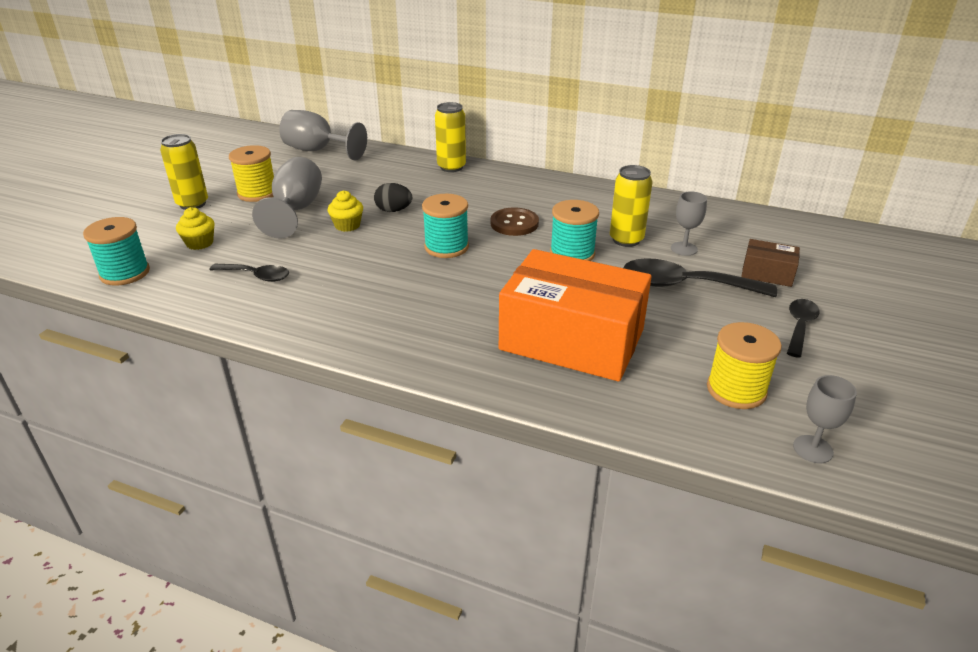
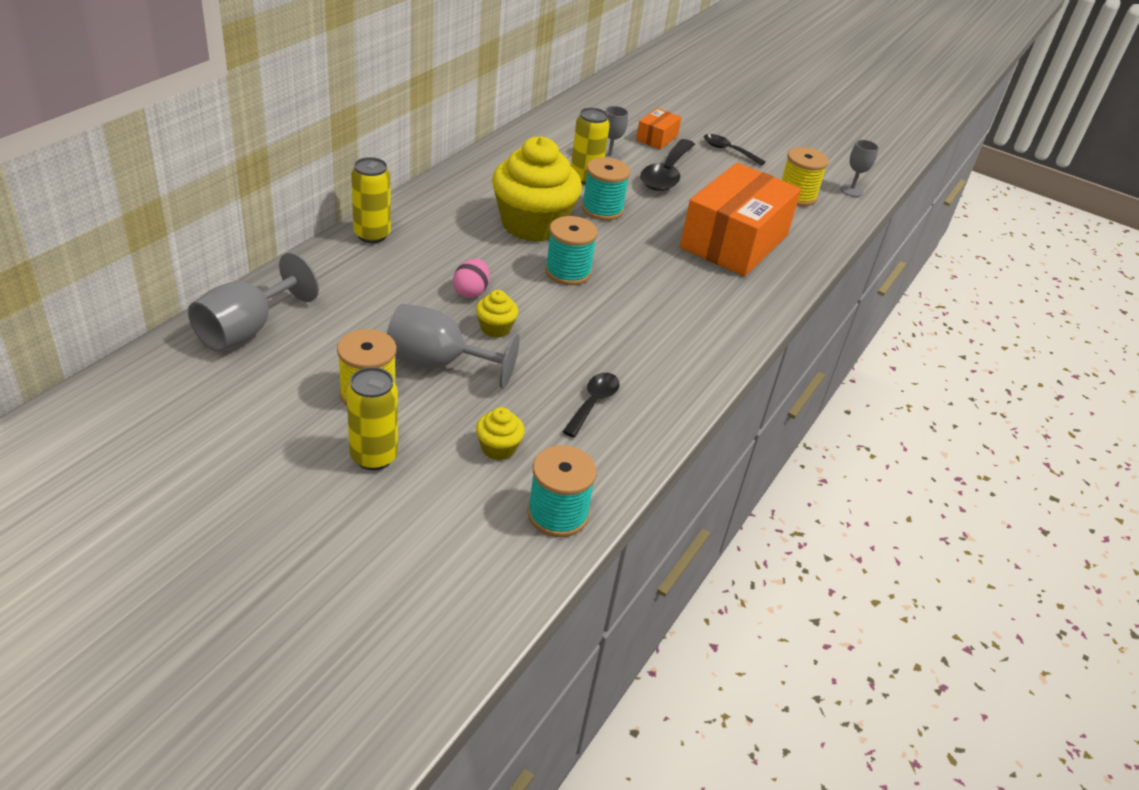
camera: 85 degrees left, 5 degrees up
(393, 210) = (471, 292): black egg -> pink egg
(514, 223) = (533, 225): brown button -> yellow cupcake
(767, 273) = (657, 138): brown box -> orange box

